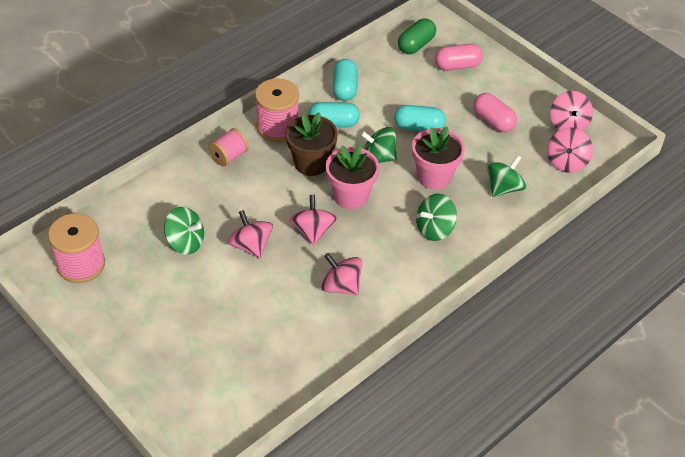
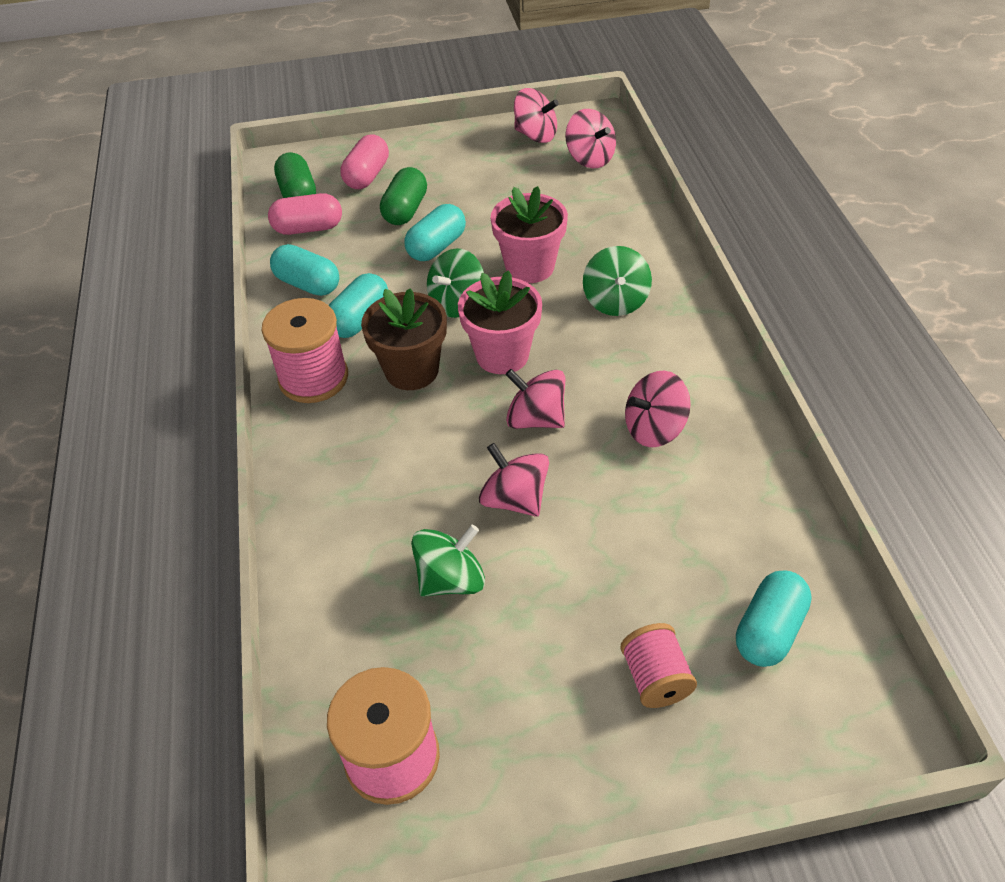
camera: 55 degrees left, 0 degrees up
(229, 156) = (321, 455): pink spool -> pink spool (655, 678)
(232, 384) = (769, 630): none -> turquoise capsule
(251, 246) = (514, 499): pink spinning top -> pink spinning top turned 45 degrees clockwise
(440, 98) = (405, 210): none -> green capsule
(493, 121) = (481, 185): pink capsule -> pink capsule (308, 228)
(503, 188) = (592, 219): green spinning top -> none

